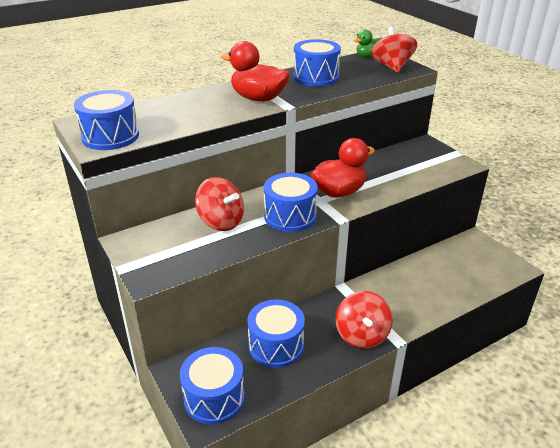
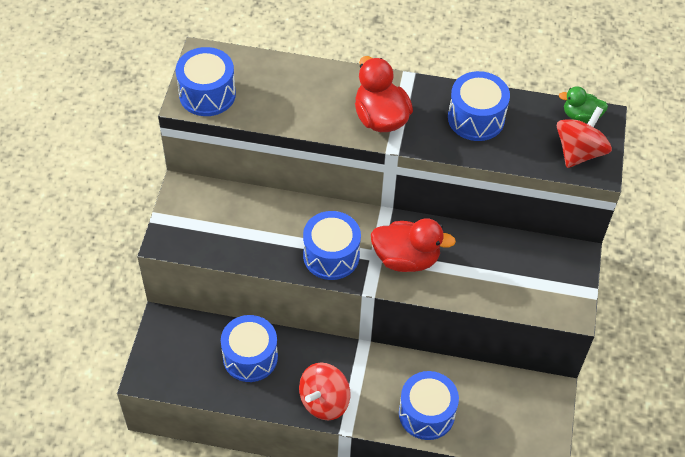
camera: 40 degrees right, 20 degrees up
(214, 398) = (166, 364): blue drum -> blue drum (426, 413)
(221, 222) = (270, 221): red spinning top -> none

